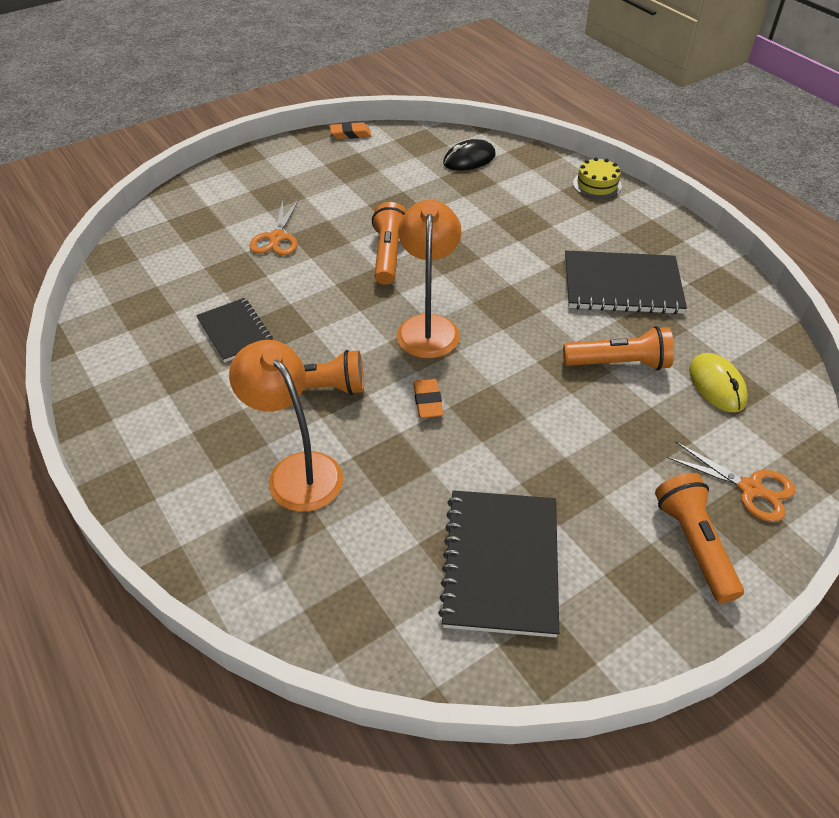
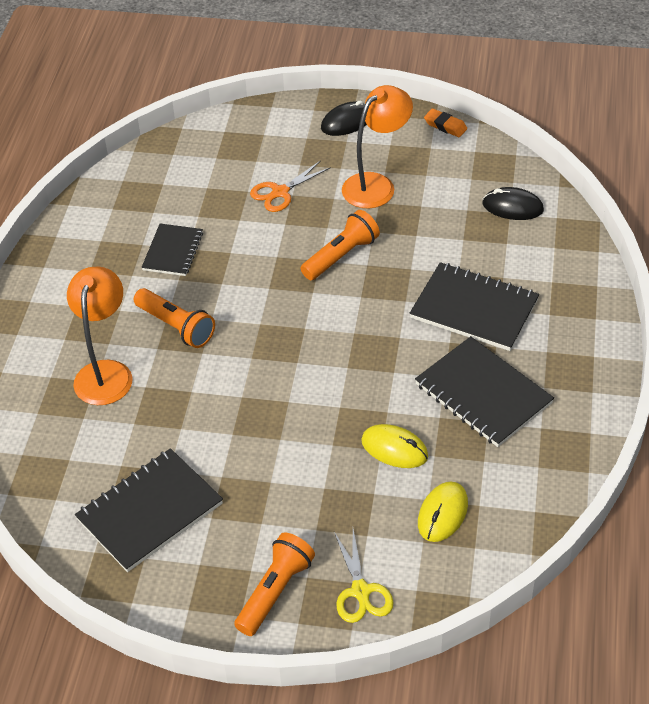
camera: 45 degrees right, 0 degrees up
(269, 165) = (347, 122): none -> black mouse
(428, 326) = (299, 331): orange lamp -> orange lamp (376, 185)
(428, 402) = (232, 384): orange eraser -> none
(535, 235) = (474, 309): none -> black notebook
(597, 185) = (591, 296): yellow cake -> none
(619, 363) = (394, 449): orange flashlight -> yellow mouse
(750, 488) = (360, 591): orange scissors -> yellow scissors

